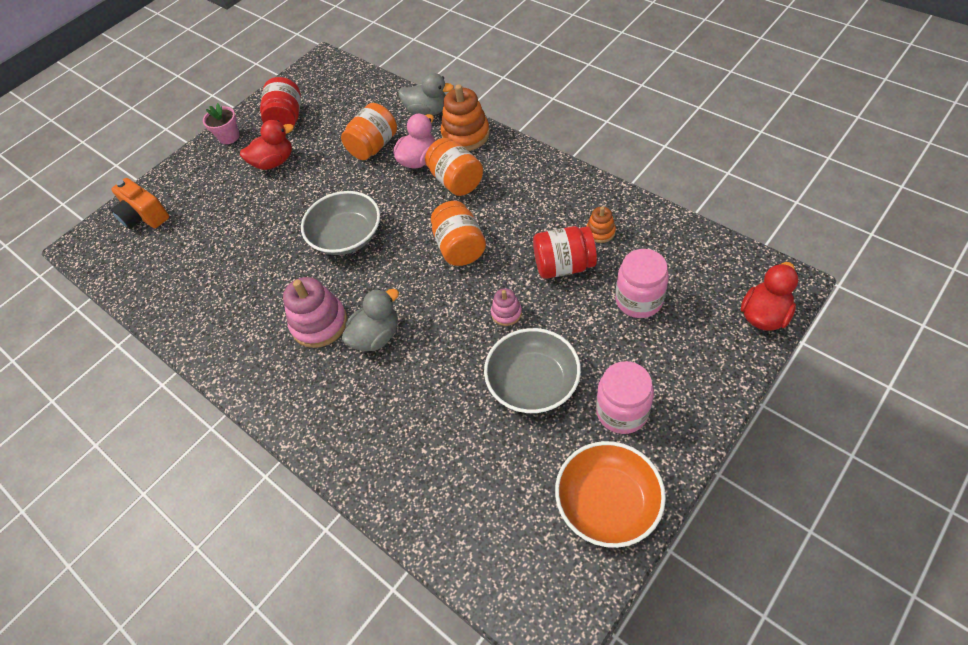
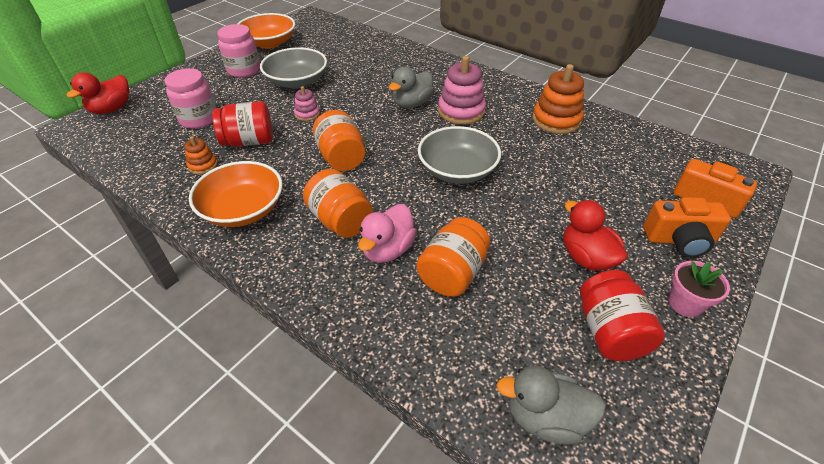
camera: 170 degrees right, 10 degrees down
(197, 178) = (679, 240): none -> orange camera
(274, 162) = (586, 257): red duck -> red duck turned 90 degrees clockwise
(427, 111) = (378, 331): grey duck -> grey duck (545, 418)
(465, 135) = (322, 283): orange stacking toy -> orange stacking toy (556, 120)
(542, 187) = (243, 209): none -> orange bowl

